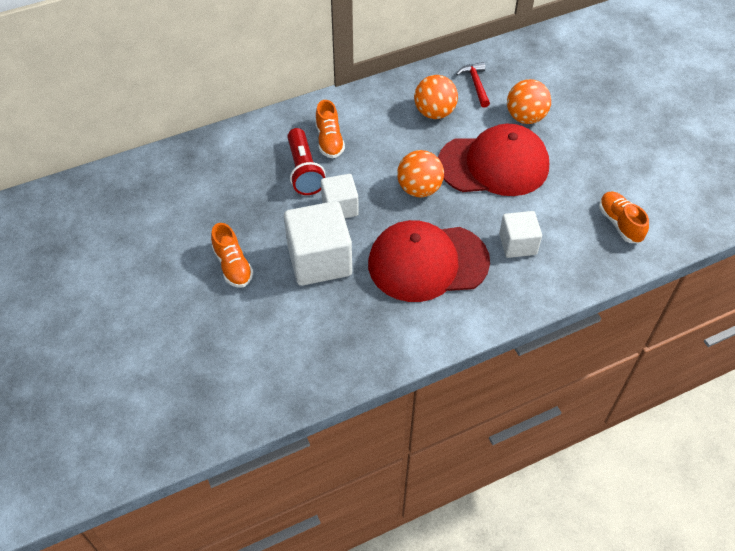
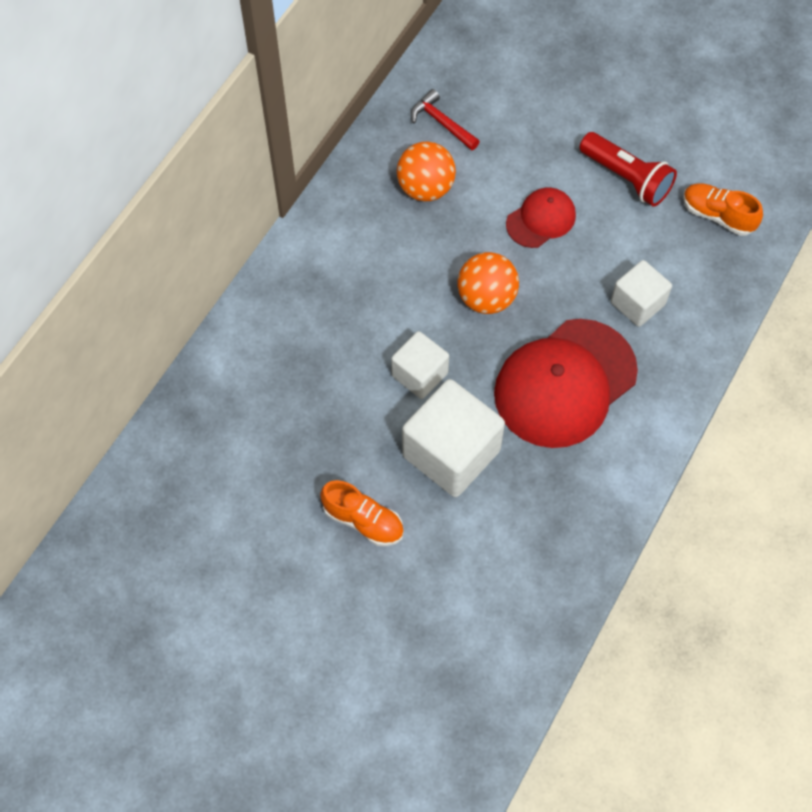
camera: 35 degrees left, 10 degrees up
(304, 171) = (341, 353): red flashlight -> red flashlight (626, 178)
(329, 141) = (337, 296): orange shoe -> none
(493, 165) = (541, 219): red cap -> red cap, size x0.51
(525, 117) = (528, 137): orange ball -> none

